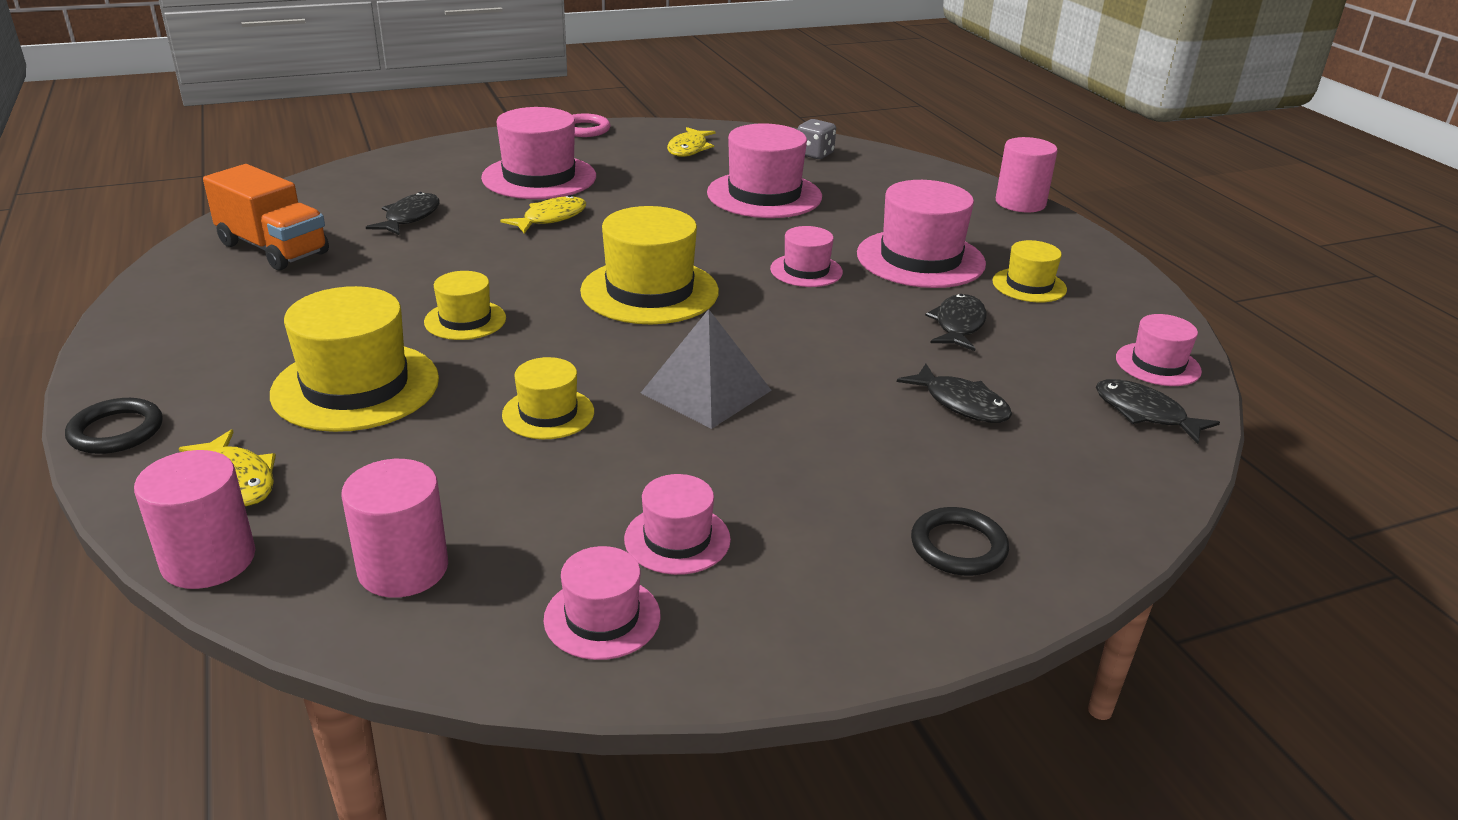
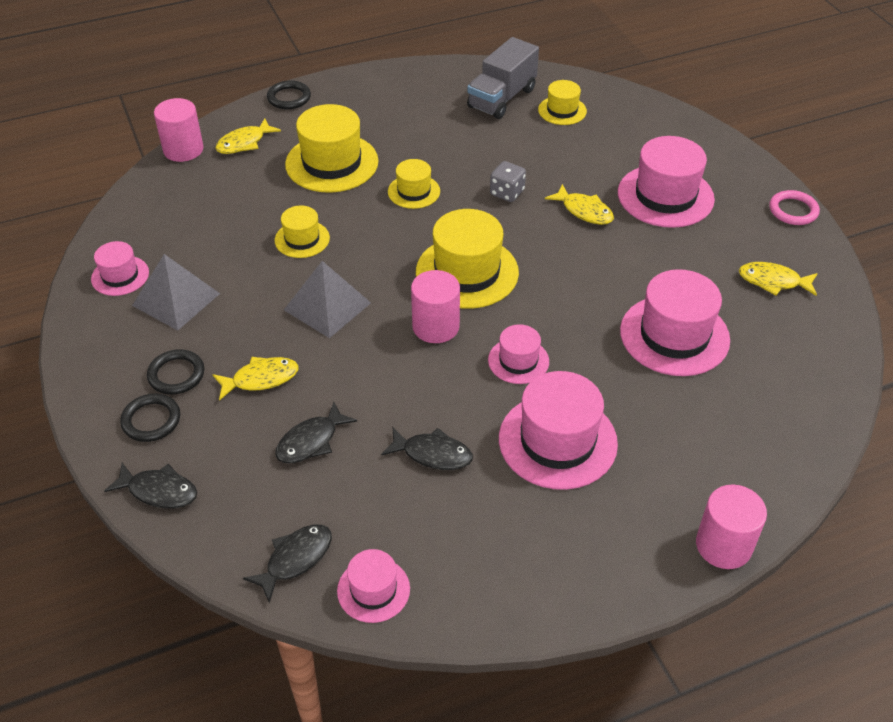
camera: 90 degrees right, 15 degrees up
(273, 249) = (502, 98): orange truck -> grey truck
(403, 568) = (168, 207): pink cylinder -> pink cylinder (435, 326)
(410, 217) = (566, 144): black fish -> black fish (159, 491)
(677, 539) = (176, 299): pink hat -> grey pyramid
(814, 154) = (800, 375): grey dice -> grey dice (507, 193)
(856, 445) = (261, 379): none -> yellow fish
(857, 527) = (176, 374): none -> black ring
(1029, 285) = (516, 518): yellow hat -> yellow hat (562, 110)

